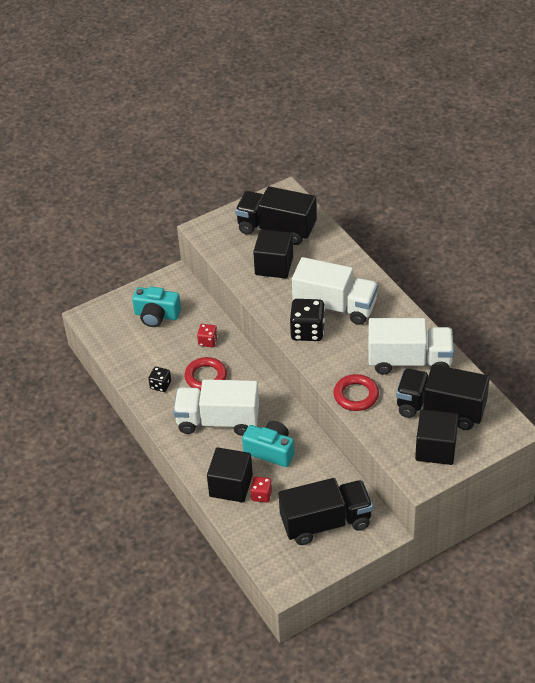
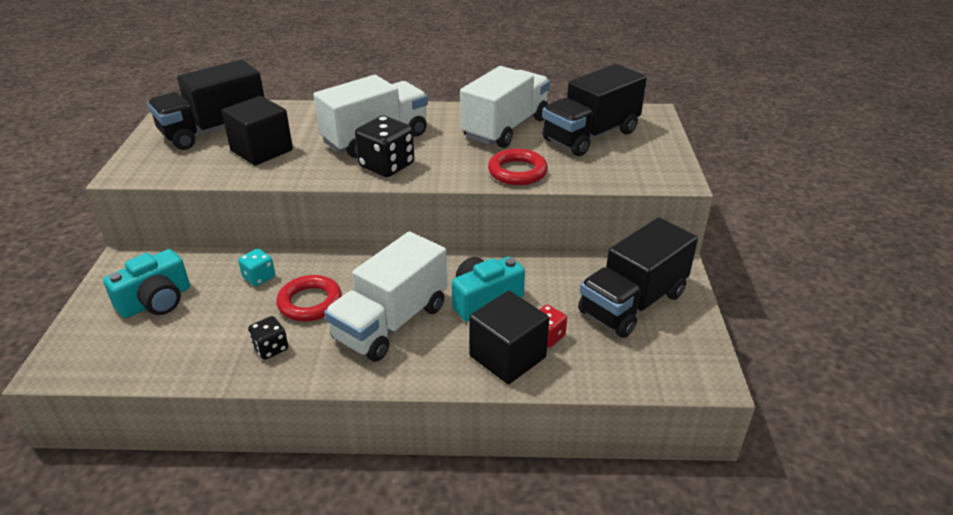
camera: 60 degrees left, 10 degrees down
(208, 341) = (259, 277): red dice -> turquoise dice
(326, 522) = (632, 303): black truck -> black truck turned 150 degrees counterclockwise
(435, 448) = (641, 156): black cube -> none

